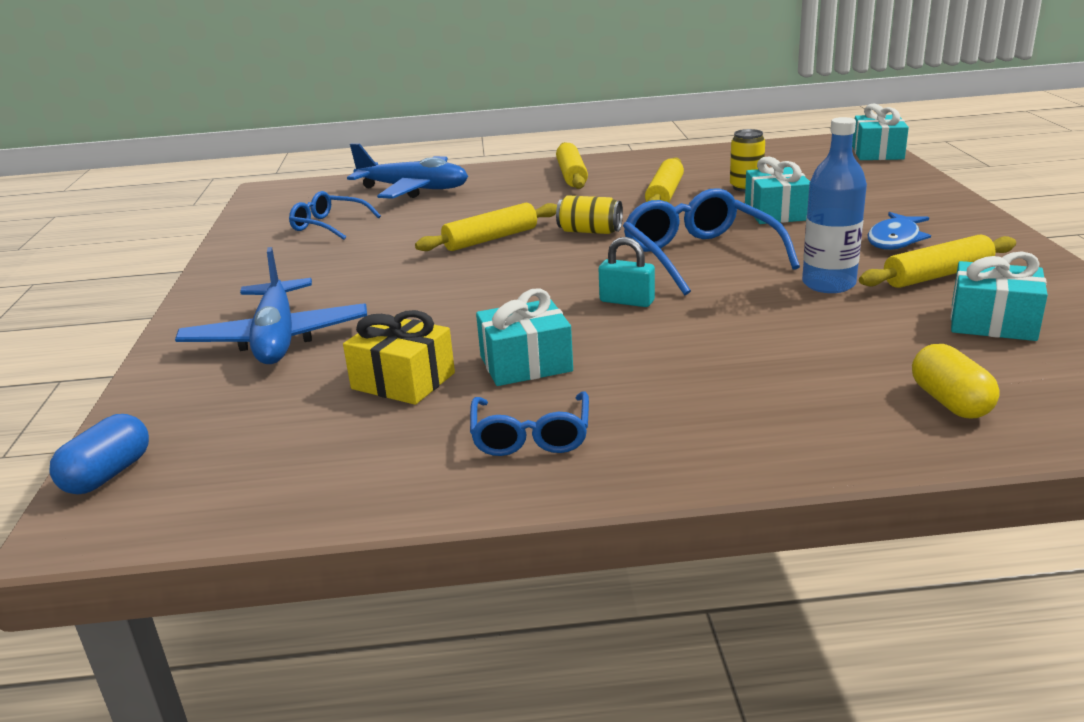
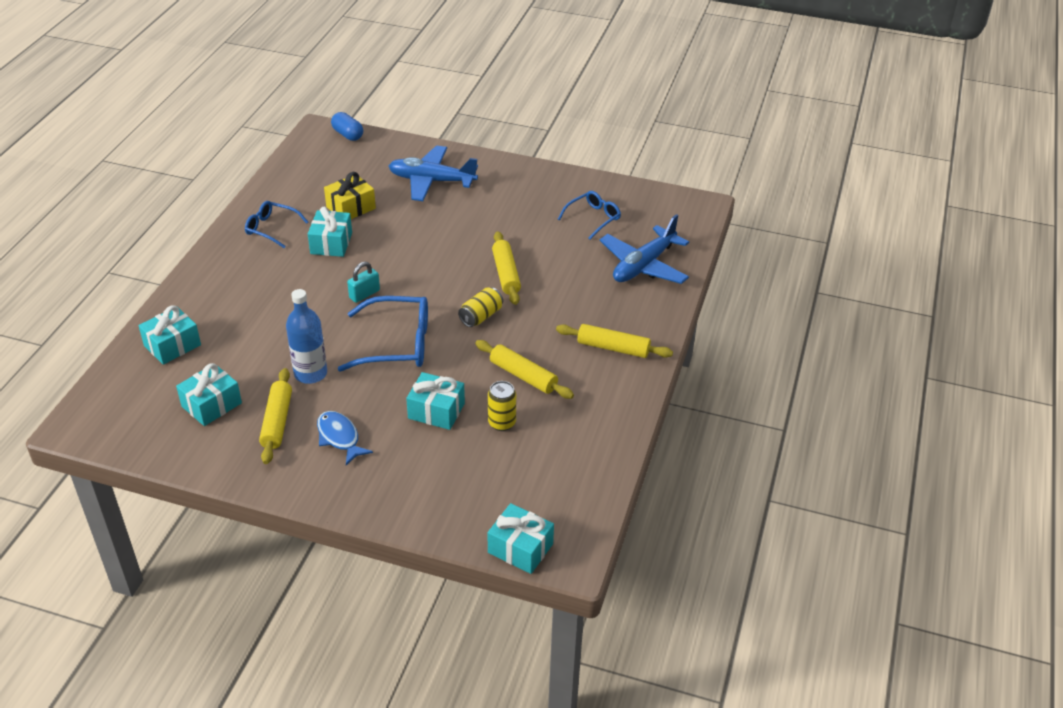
camera: 110 degrees right, 15 degrees up
(950, 402) = (172, 345): yellow capsule -> turquoise gift

